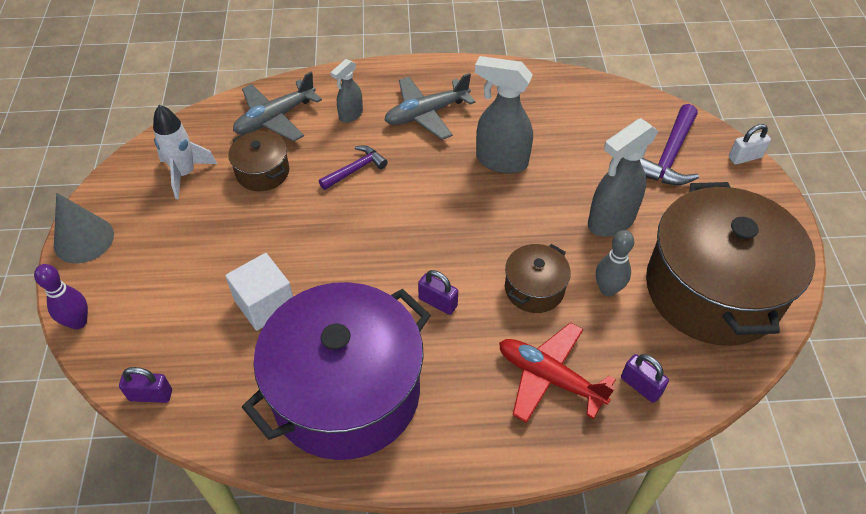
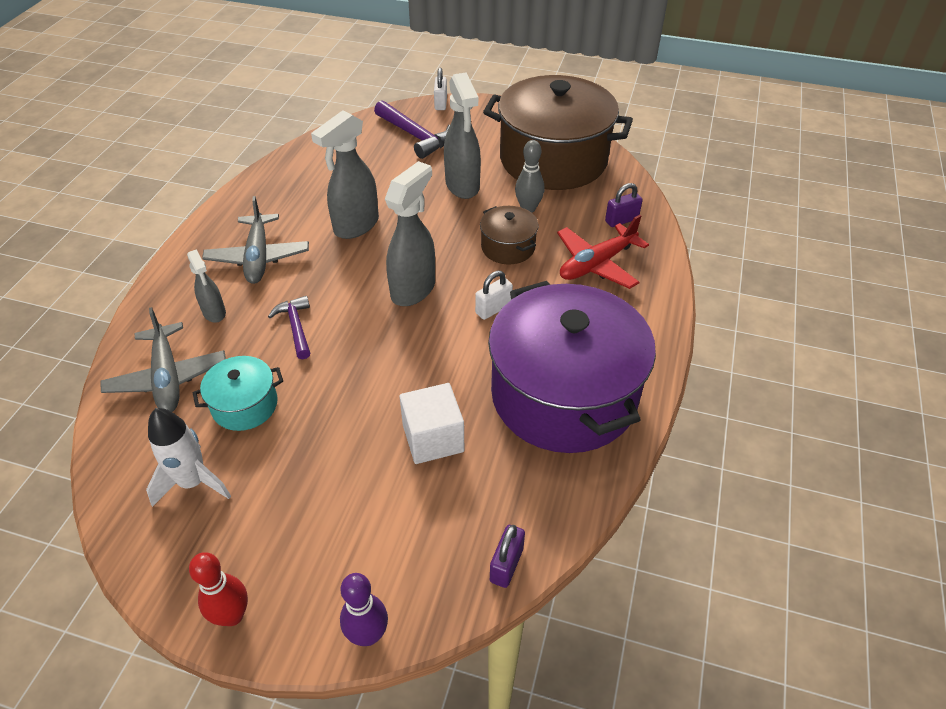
camera: 70 degrees left, 5 degrees down
(84, 239) = (232, 615): grey cone -> red bowling pin
(262, 172) = (245, 405): brown pot -> turquoise pot
(436, 232) = (414, 289): none -> grey spray bottle
(438, 302) = (493, 309): purple padlock -> white padlock

